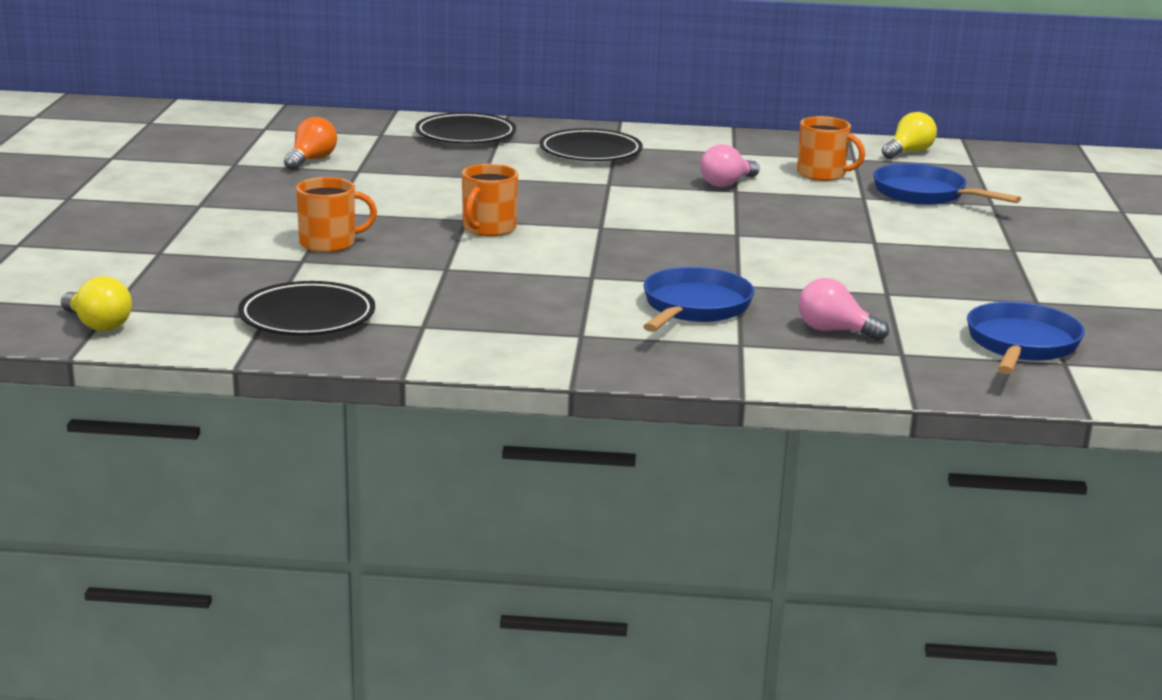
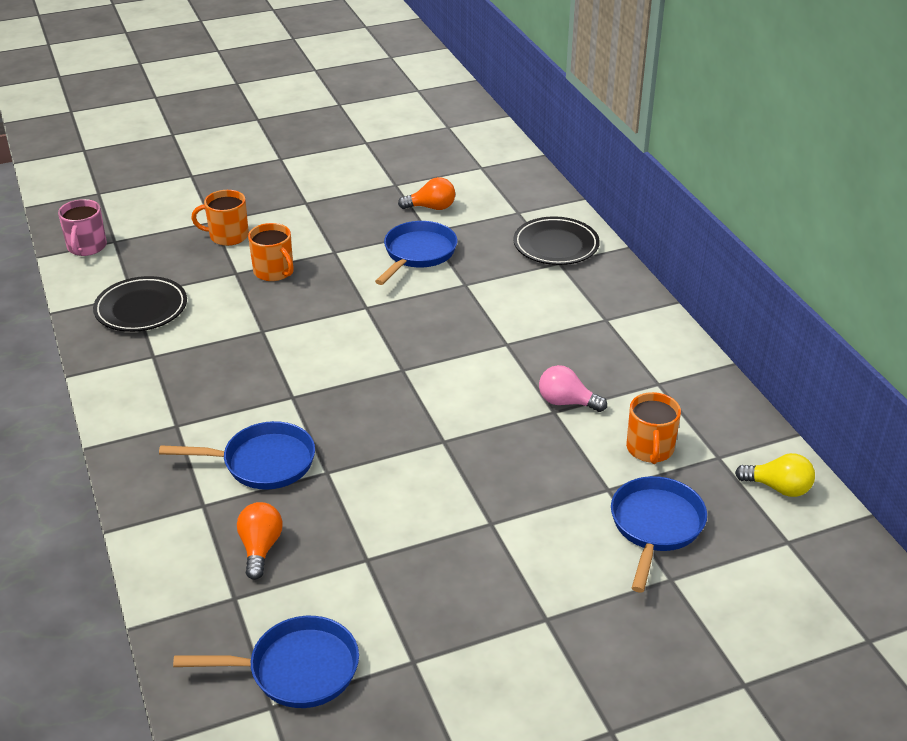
camera: 65 degrees right, 15 degrees up
(98, 325) = (86, 247): yellow light bulb -> pink mug
(395, 182) = (418, 254): none -> blue pan
(488, 228) = (355, 322): orange mug -> orange mug (227, 236)
(590, 152) = (577, 312): black plate -> none
(834, 331) = (260, 548): pink light bulb -> orange light bulb

